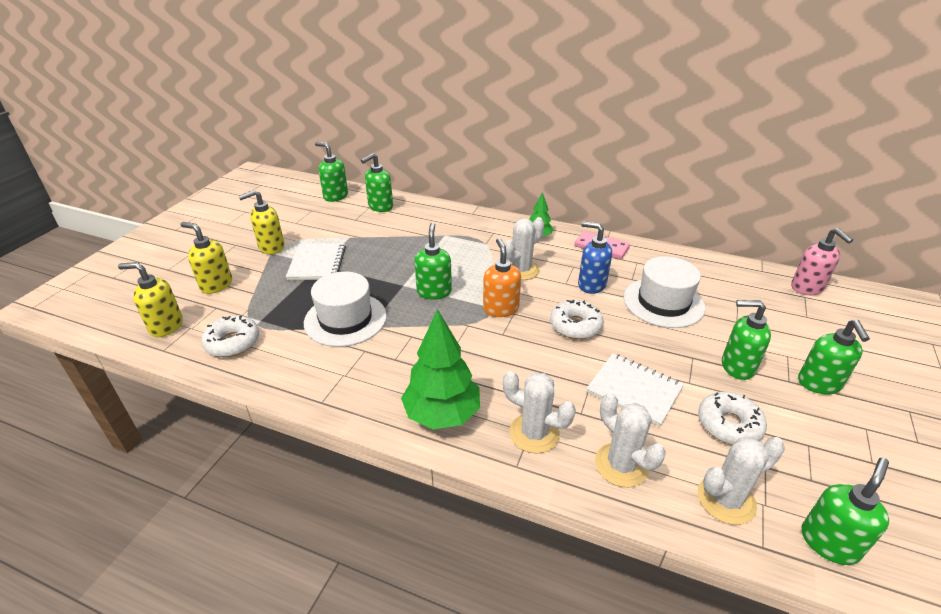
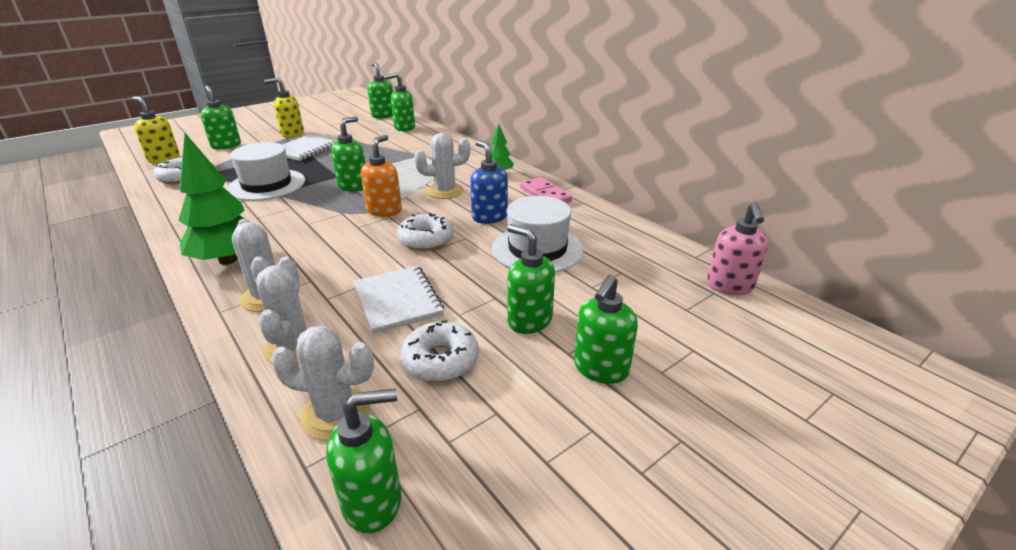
camera: 30 degrees right, 5 degrees down
(216, 285) = (226, 145): yellow soap dispenser -> green soap dispenser

